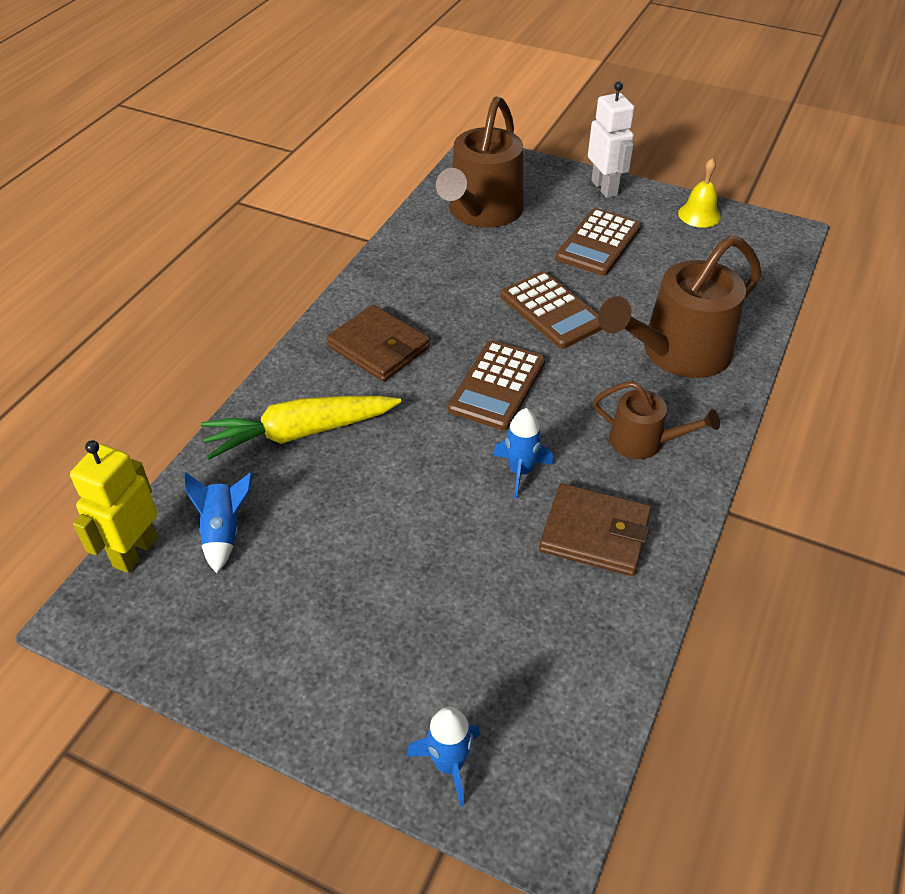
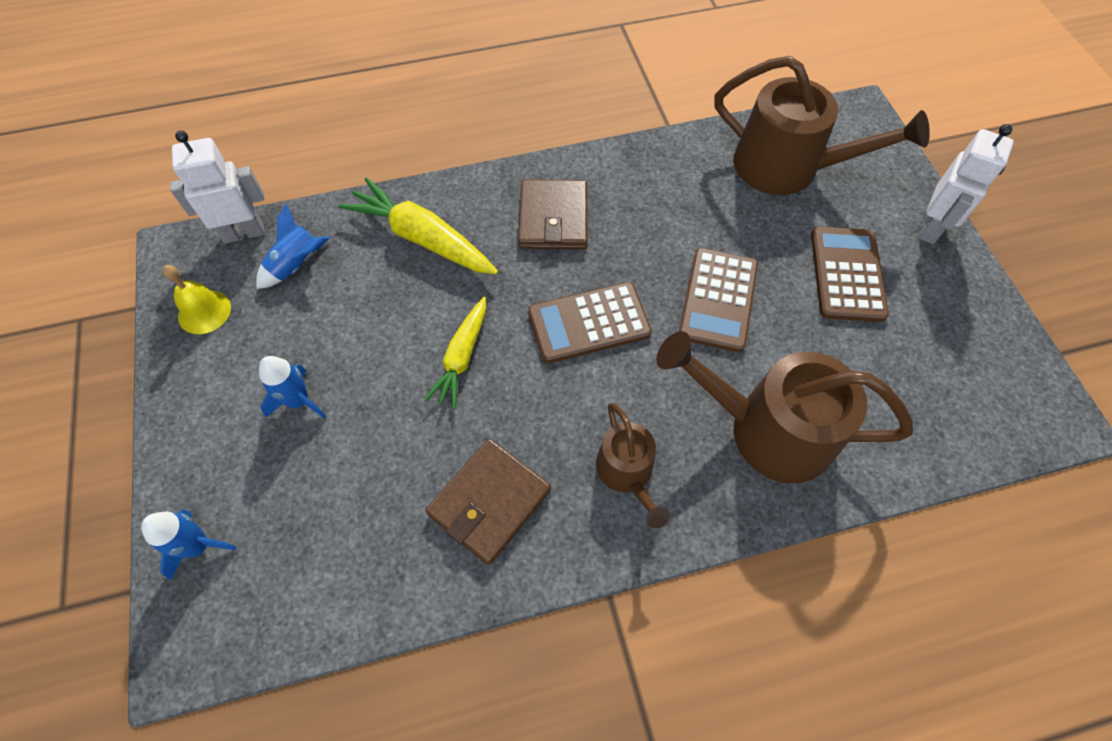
camera: 50 degrees right, 15 degrees up
(135, 552) = (244, 233): yellow robot -> white robot
(447, 475) = (462, 357): none -> yellow carrot
(482, 212) = (787, 167): brown watering can -> brown watering can turned 135 degrees counterclockwise
(520, 471) = (509, 404): blue rocket -> blue rocket (298, 401)
(595, 533) = (489, 502): brown wallet -> brown wallet turned 60 degrees clockwise
(598, 243) = (847, 274): brown calculator -> brown calculator turned 105 degrees clockwise
(699, 215) = (988, 325): yellow bell -> yellow bell (204, 311)

